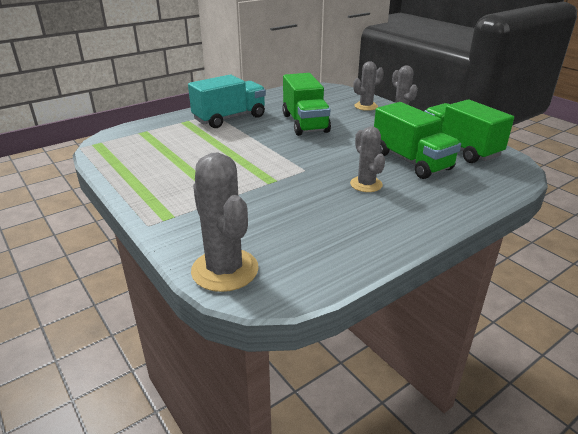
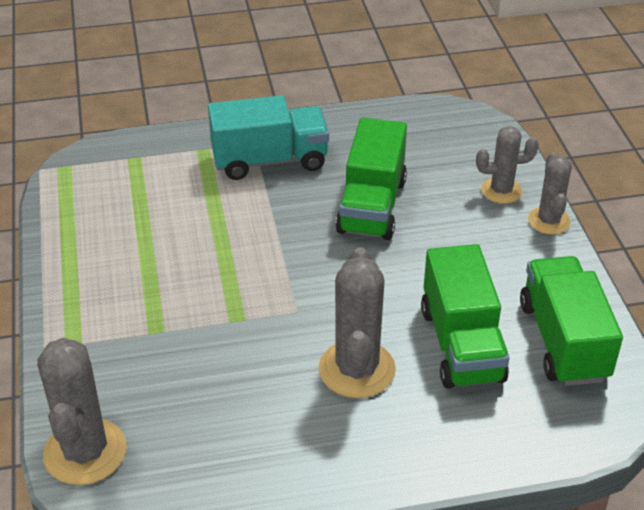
camera: 25 degrees right, 10 degrees up
(366, 184) = (356, 369): grey cactus -> grey cactus, size x1.60

